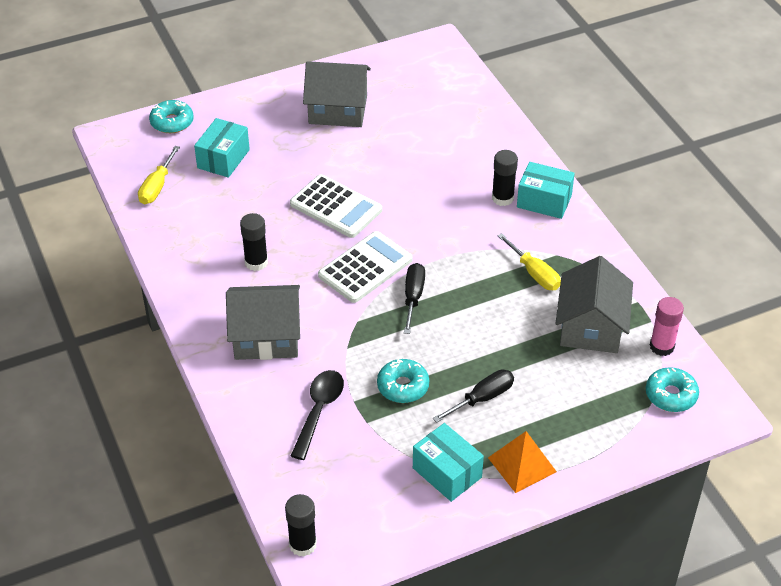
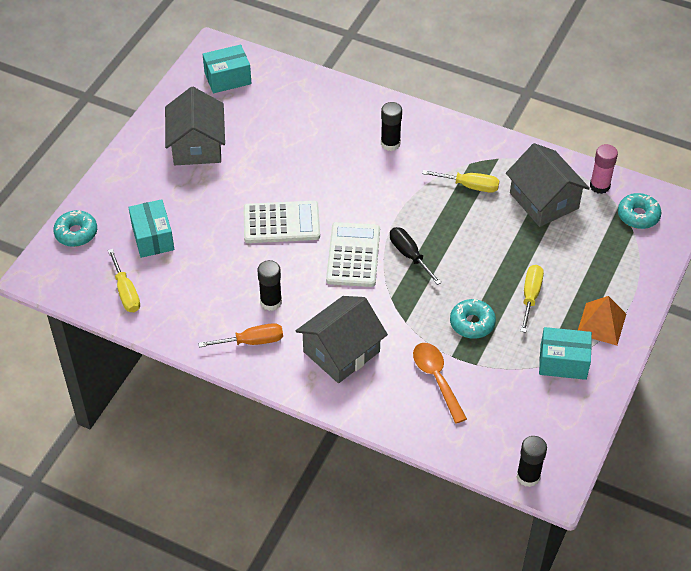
camera: 40 degrees left, 5 degrees up
(206, 283) = (252, 341): none -> orange screwdriver
(319, 410) = (436, 379): black spoon -> orange spoon
(338, 110) = (197, 145): grey house -> grey house turned 60 degrees counterclockwise
(482, 398) = (530, 296): black screwdriver -> yellow screwdriver
(544, 201) = (420, 129): turquoise box -> turquoise box (228, 78)

